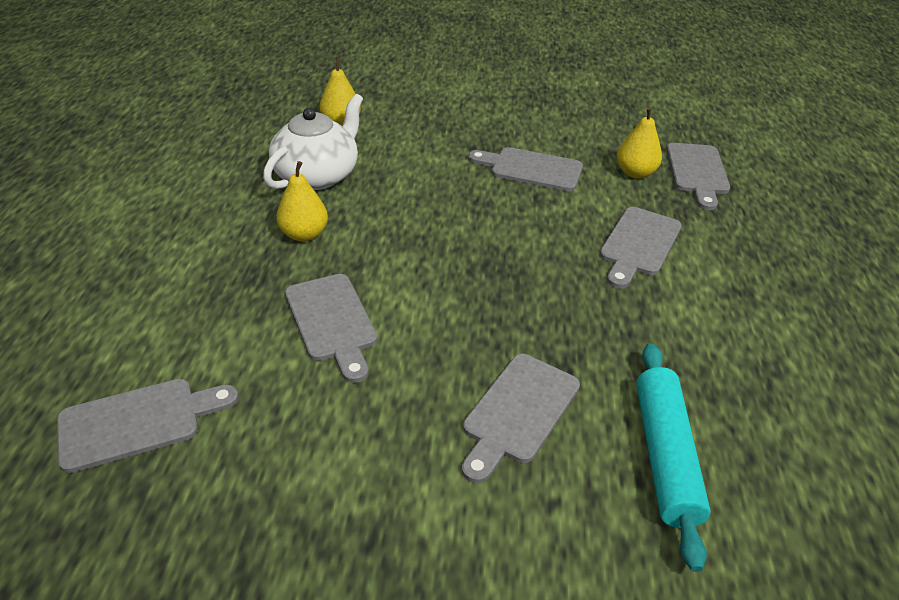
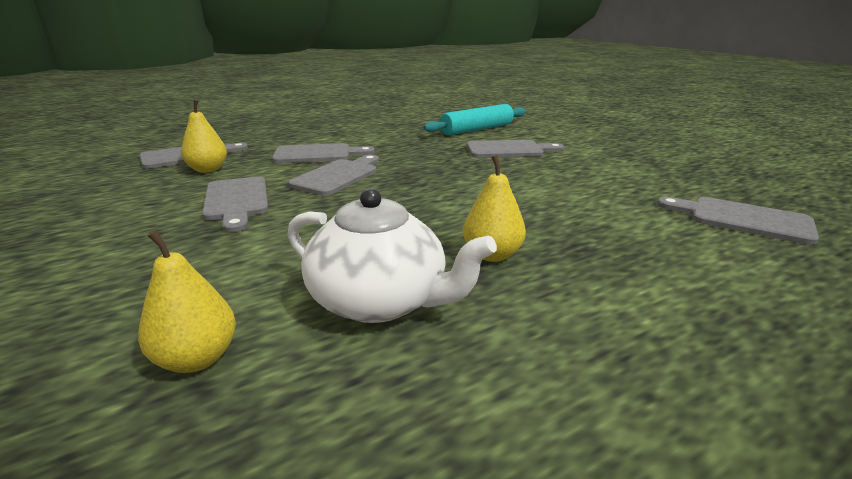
camera: 125 degrees left, 15 degrees down
(317, 175) = (380, 301): white teapot -> white teapot turned 150 degrees counterclockwise
(332, 321) = (552, 203): grey cutting board -> grey cutting board (337, 176)

